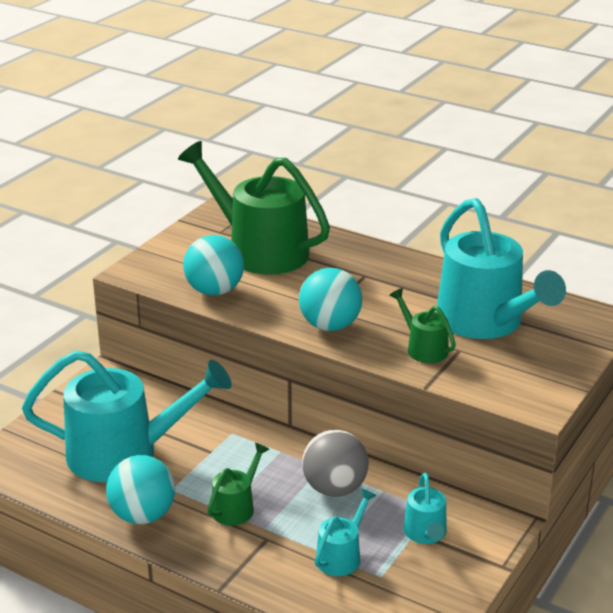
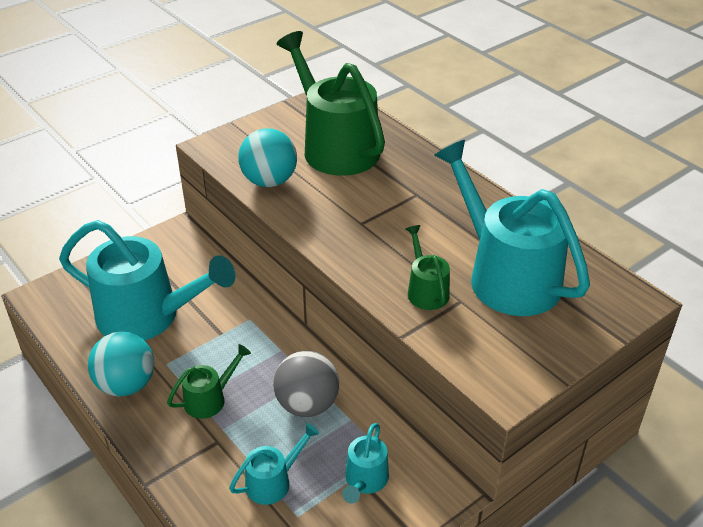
camera: 20 degrees right, 10 degrees up
(330, 326) = (351, 243): turquoise ball -> none
(486, 322) = (506, 275): turquoise watering can -> turquoise watering can turned 150 degrees clockwise

